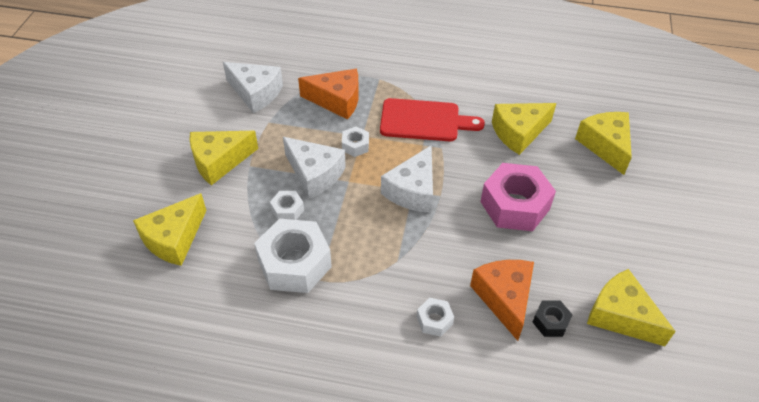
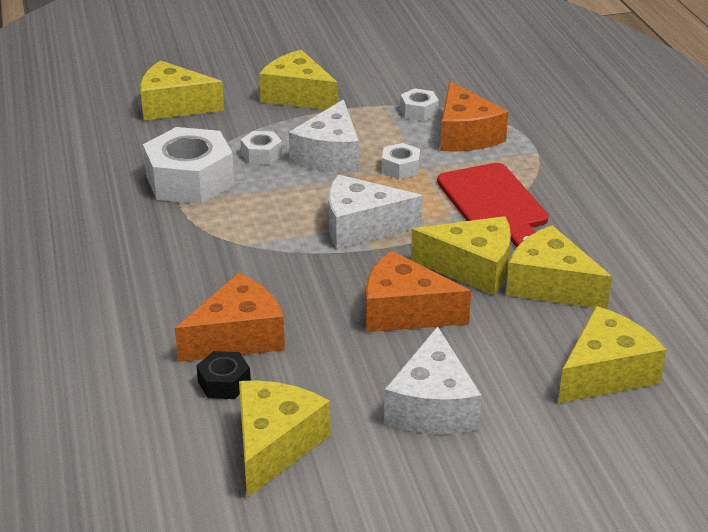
camera: 65 degrees right, 15 degrees down
(256, 93) = (423, 83): white cheese -> white cheese (432, 406)
(434, 320) = (171, 292): white nut -> white nut (419, 111)
(485, 157) = (472, 268): none -> yellow cheese
(515, 205) = (404, 312): pink nut -> orange cheese

